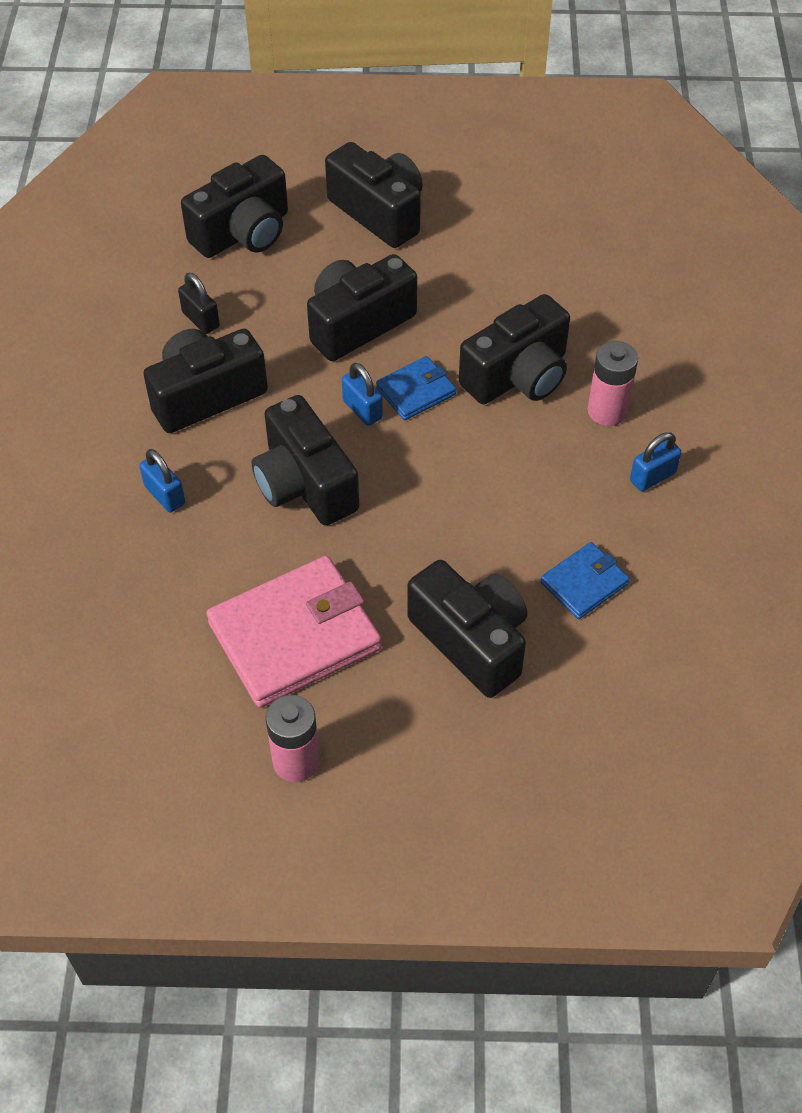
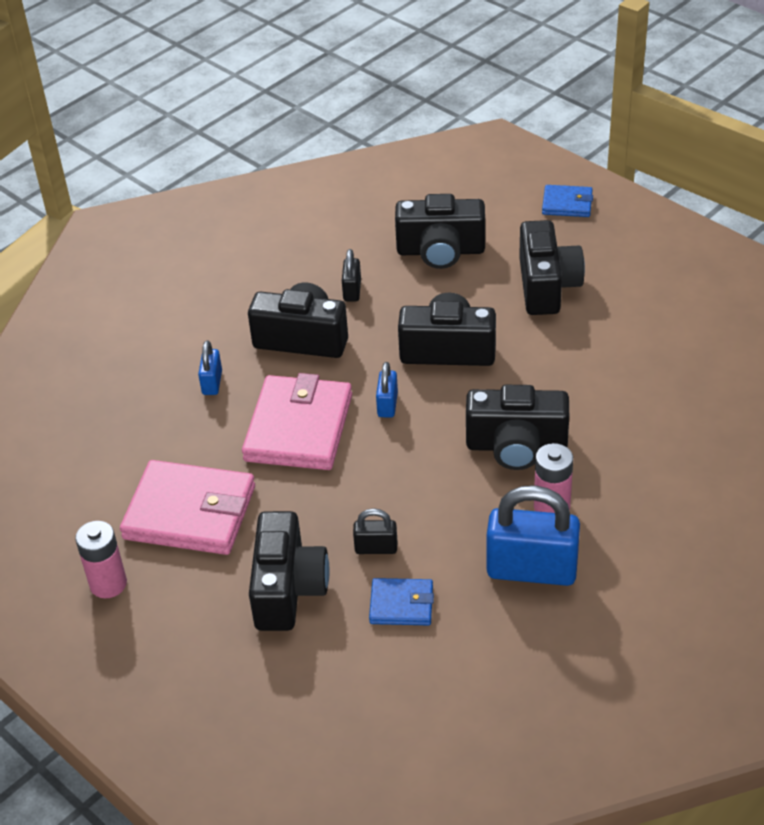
camera: 45 degrees right, 10 degrees down
(304, 484) = (299, 428): black camera -> pink wallet
(416, 391) = (435, 414): blue wallet -> blue wallet (567, 204)
(504, 548) = (376, 548): none -> black padlock
(652, 477) = (531, 570): blue padlock -> blue padlock, size x2.05

